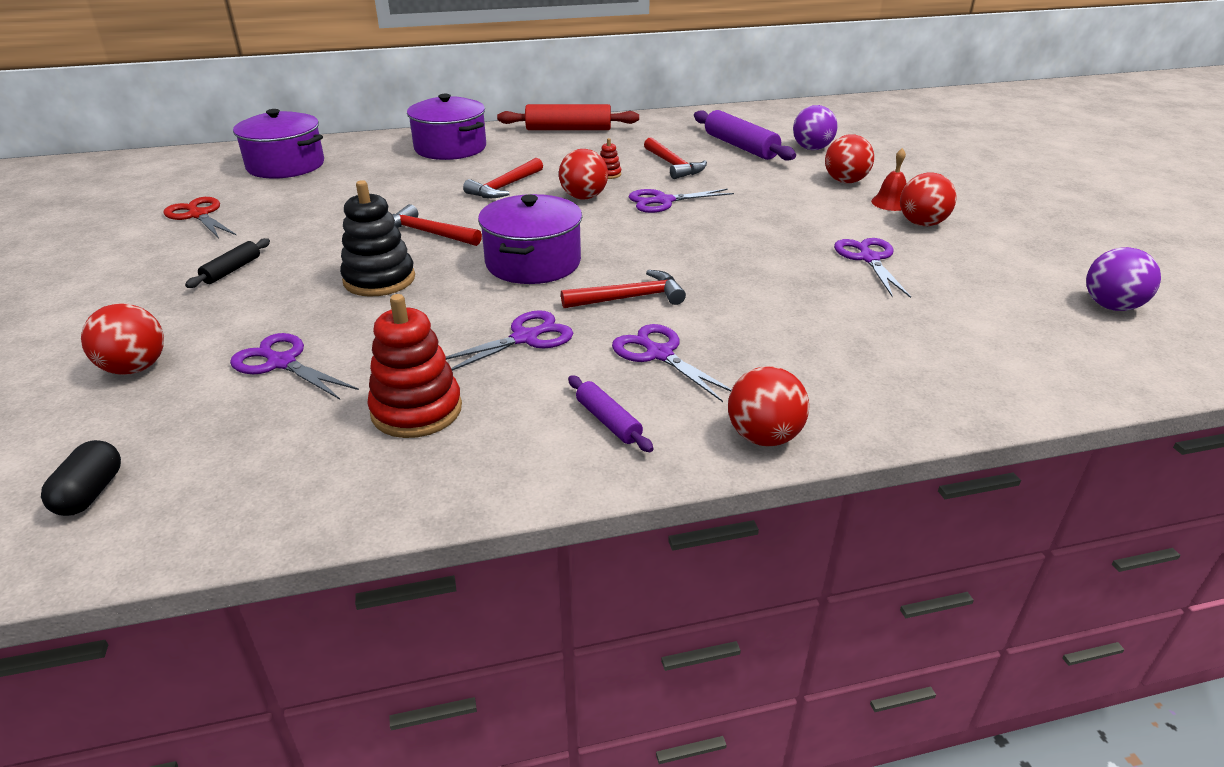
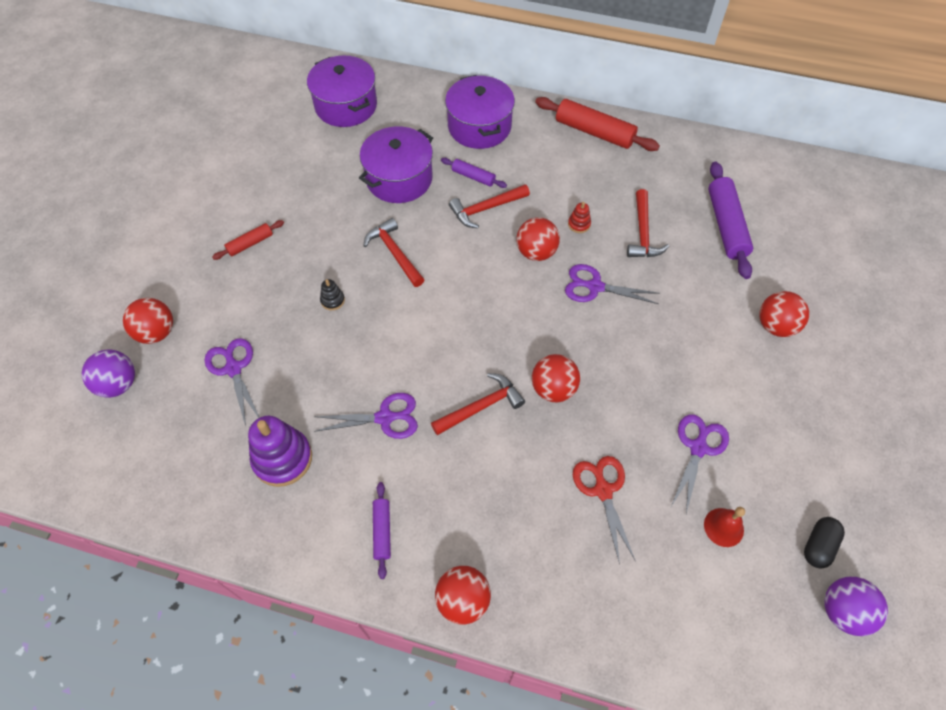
camera: 30 degrees right, 25 degrees up
(90, 493) = (96, 441): black capsule -> black capsule (818, 545)
(199, 215) = (259, 158): red scissors -> red scissors (603, 490)
(232, 270) = (250, 244): black rolling pin -> red rolling pin
(379, 279) = (332, 300): black stacking toy -> black stacking toy, size x0.46
(416, 410) = (282, 458): red stacking toy -> purple stacking toy
(472, 173) = (473, 177): none -> purple rolling pin
(533, 263) = (443, 328): purple pot -> purple pot (399, 179)
(630, 298) = (481, 406): red hammer -> red hammer turned 45 degrees counterclockwise
(659, 354) = (457, 481): purple scissors -> none
(811, 149) = (790, 257): purple ball -> purple ball (118, 384)
(890, 203) = (787, 378): red bell -> red bell (723, 527)
(922, 224) = (787, 422): red ball -> red ball (553, 389)

